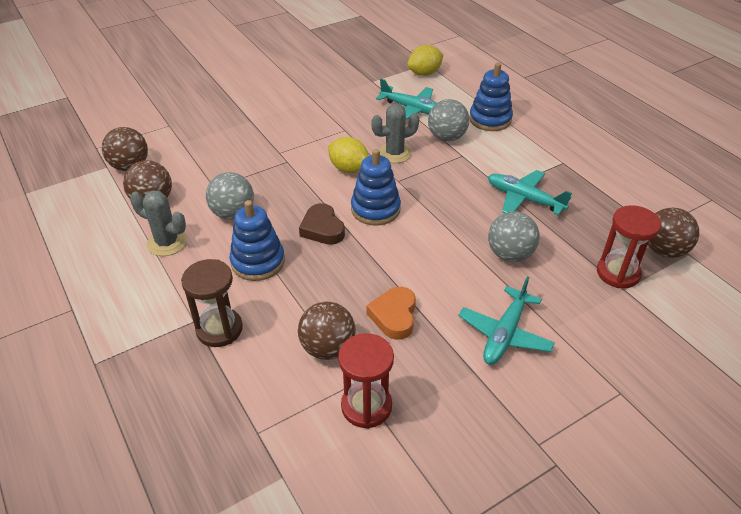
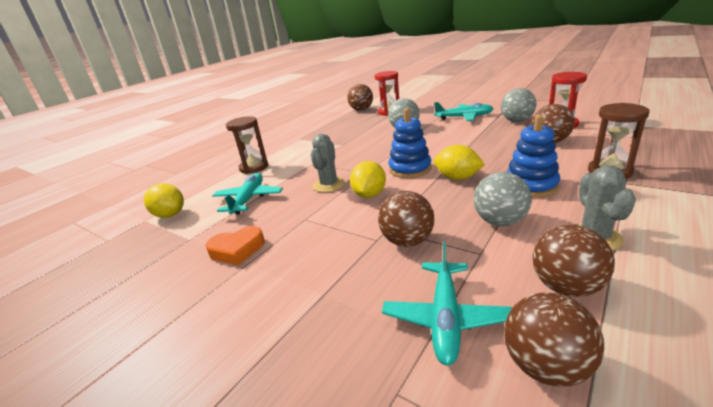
camera: 110 degrees left, 15 degrees down
(262, 164) = (407, 241): none -> brown ball
(322, 229) = (457, 178): brown heart -> yellow lemon
(394, 153) = (329, 185): grey cactus -> grey cactus turned 60 degrees clockwise
(394, 316) = (496, 136): orange heart -> orange heart (237, 249)
(446, 137) = (290, 174): grey ball -> grey ball (516, 121)
(490, 119) = (254, 167): blue stacking toy -> brown hourglass
(524, 199) = (348, 138): turquoise plane -> turquoise plane (445, 318)

